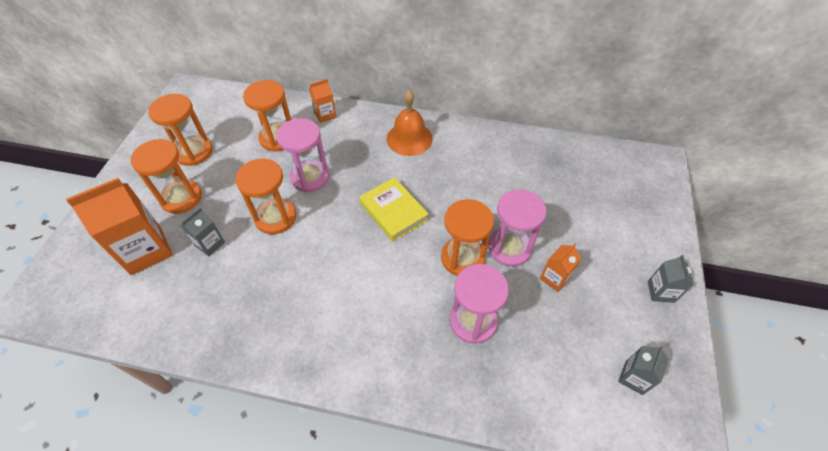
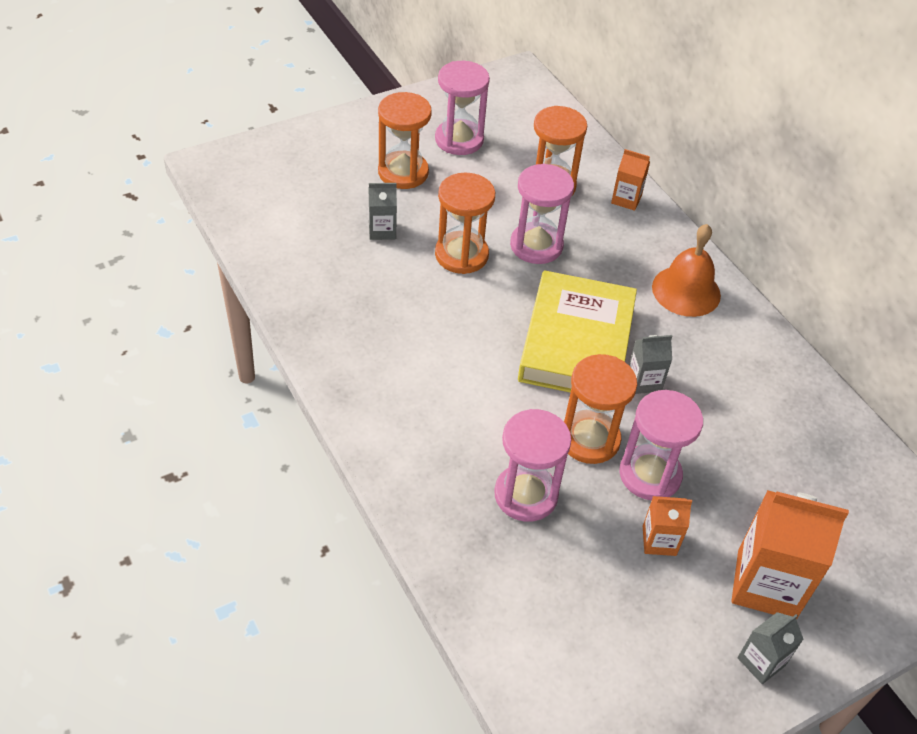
camera: 45 degrees right, 5 degrees down
(146, 250) = (328, 193): orange carton -> orange carton (766, 584)
(194, 152) = (459, 139): orange hourglass -> pink hourglass
(393, 212) = (576, 342): yellow book -> yellow book, size x1.61
(634, 377) = (615, 686): grey carton -> grey carton (644, 381)

